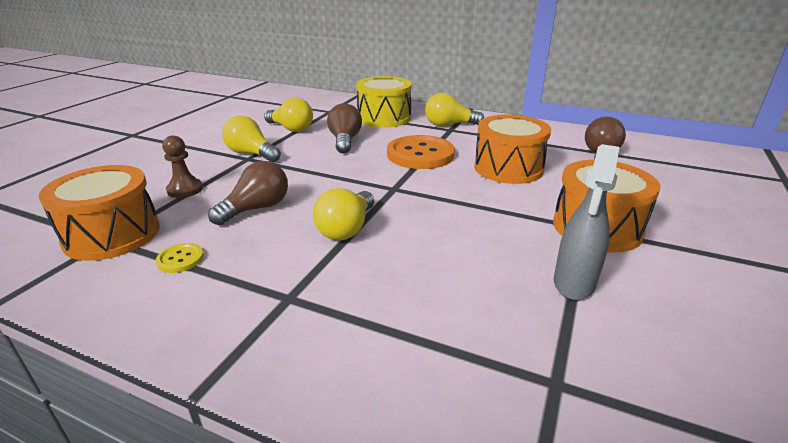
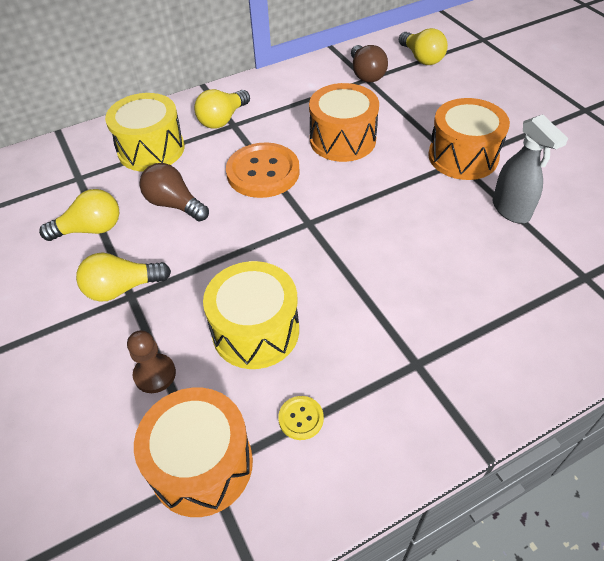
camera: 50 degrees left, 20 degrees up
(256, 208) = (255, 331): brown light bulb -> yellow drum
(346, 229) = (348, 285): yellow light bulb -> yellow light bulb (421, 58)

